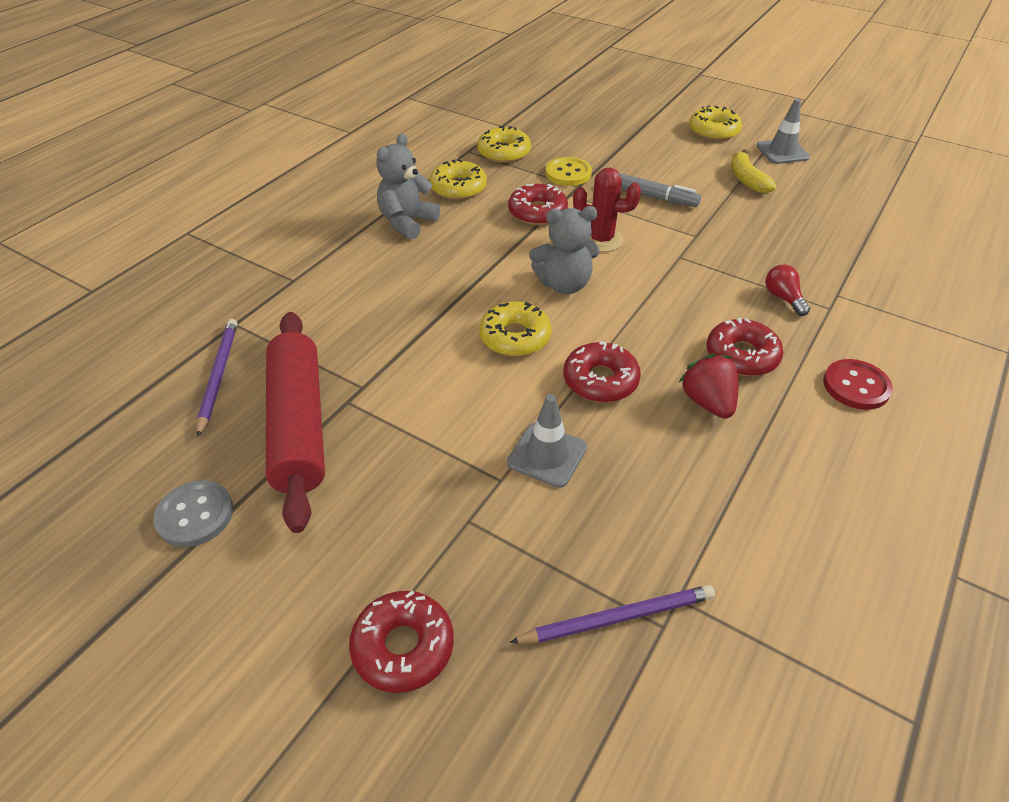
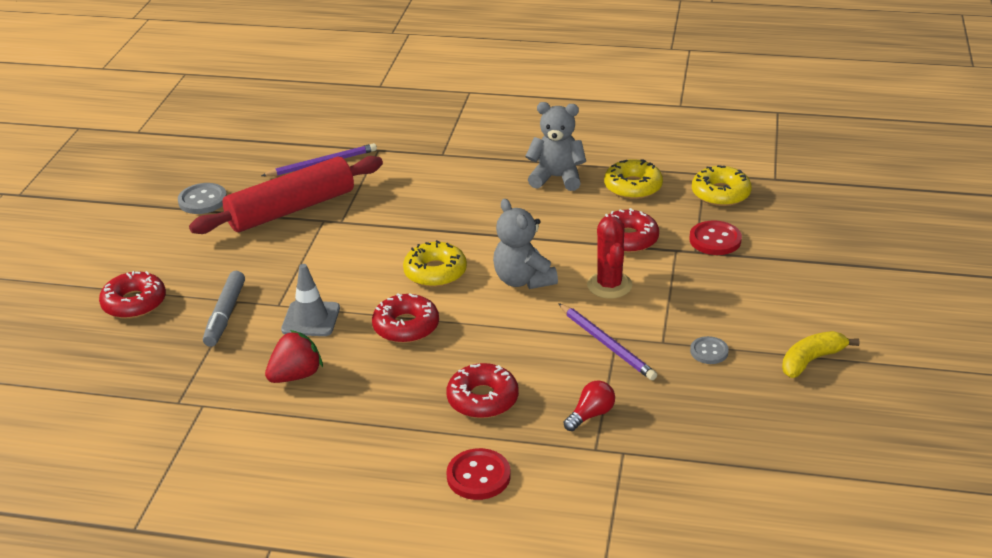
camera: 70 degrees right, 10 degrees down
(568, 173) = (715, 240): yellow button -> red button
(617, 618) = (179, 381): purple pencil -> purple pencil (606, 344)
(652, 197) = (715, 300): grey marker -> grey marker (225, 315)
(708, 402) = (409, 388): red strawberry -> red strawberry (296, 375)
(713, 131) = (909, 318): yellow donut -> none
(718, 218) = (709, 351): none -> grey button
(782, 152) = (909, 379): grey traffic cone -> none

